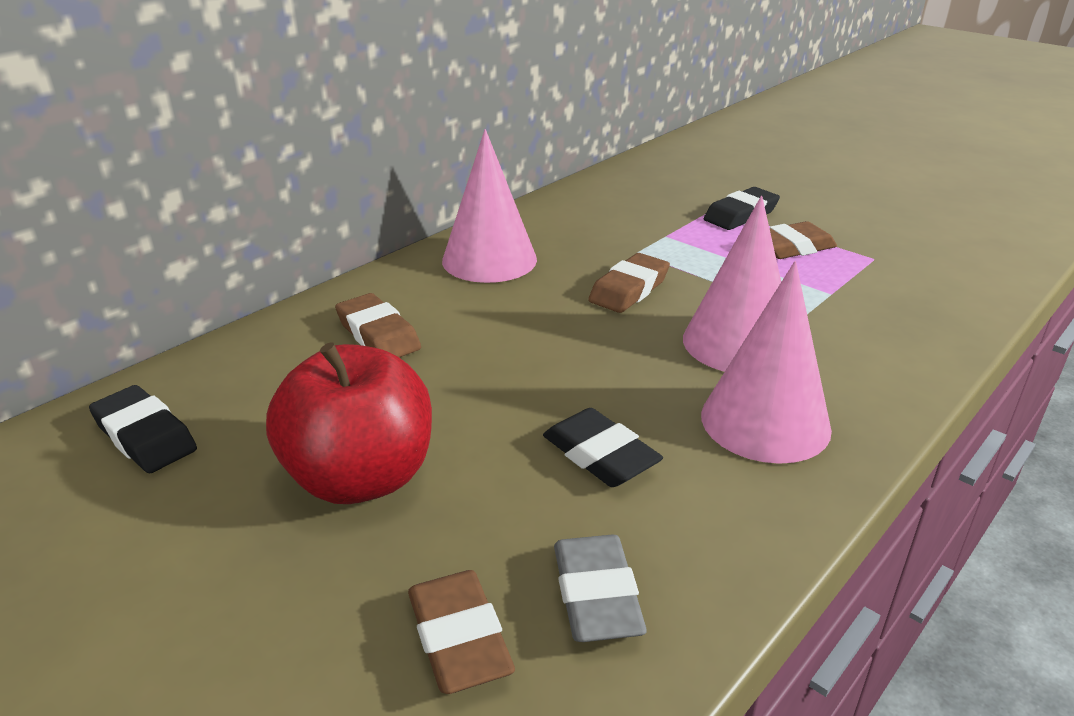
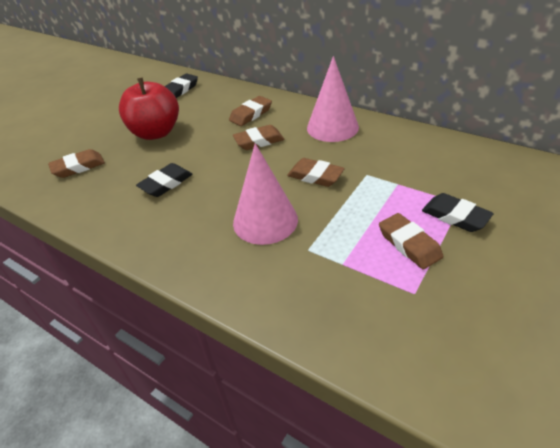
camera: 85 degrees right, 10 degrees up
(492, 332) = (259, 141): none -> brown eraser
(596, 595) = (89, 192): grey eraser -> none
(765, 421) = (190, 232): pink cone -> none

